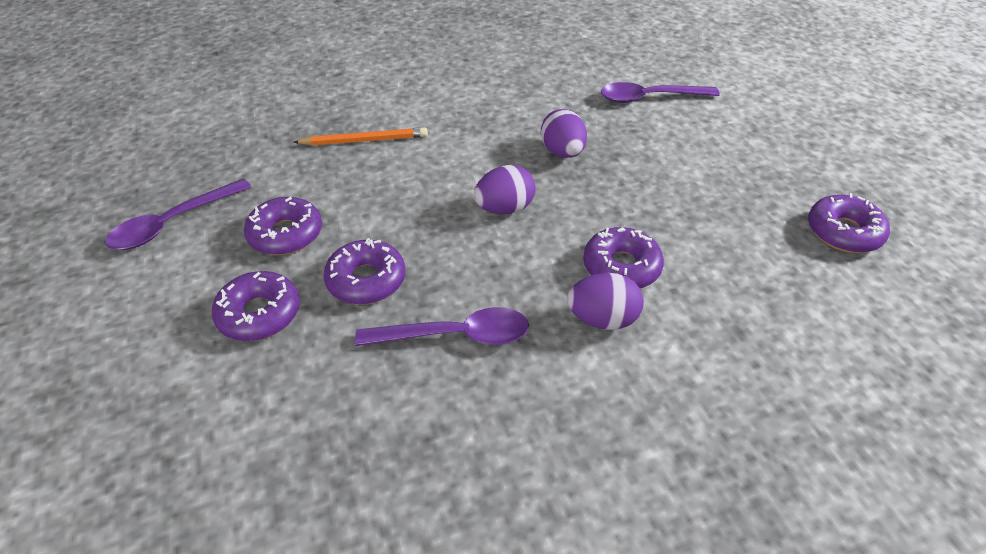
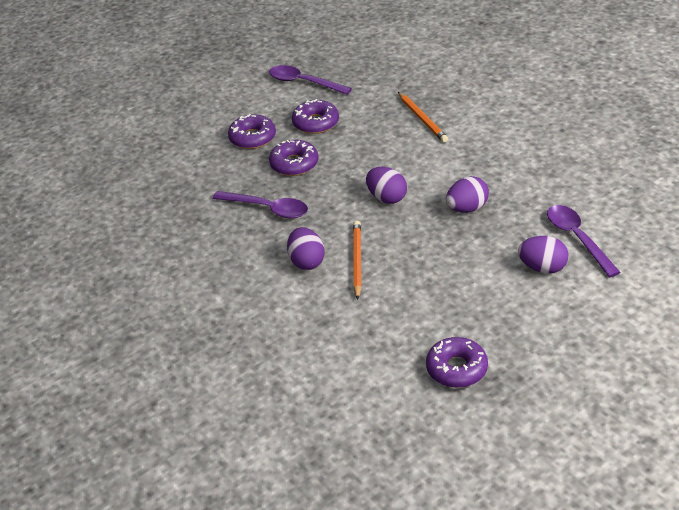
camera: 75 degrees right, 5 degrees down
(456, 335) = (268, 209): purple spoon -> purple spoon turned 45 degrees counterclockwise
(621, 267) = (357, 261): purple donut -> orange pencil
(688, 130) = (542, 268): none -> purple egg

